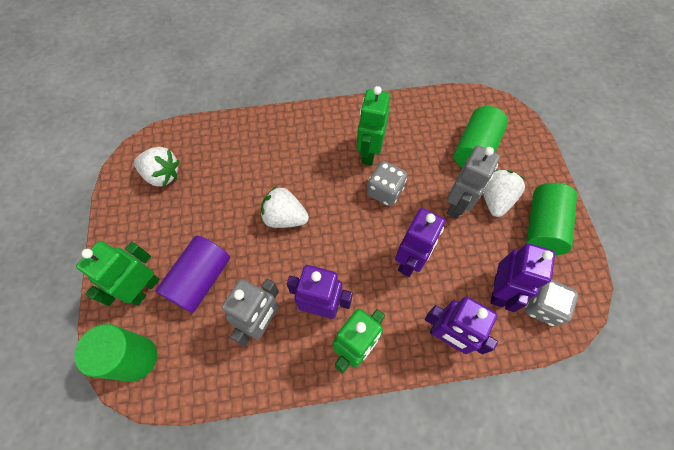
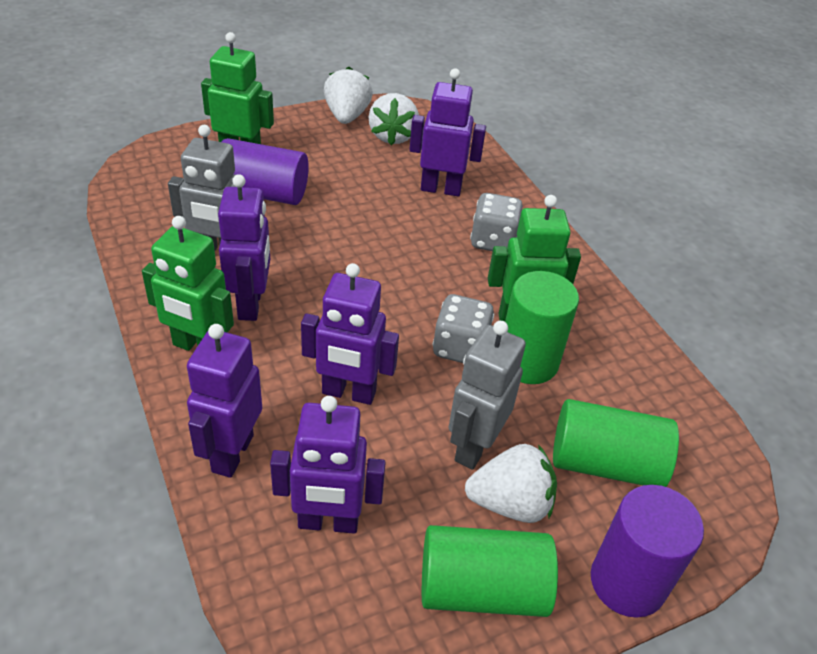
camera: 70 degrees right, 20 degrees down
(135, 358) = (158, 166): green cylinder -> green cylinder (528, 361)
(235, 161) = (441, 189): none -> purple robot
(284, 217) = (373, 248): white strawberry -> white strawberry (347, 116)
(457, 205) = (474, 446): grey robot -> grey robot turned 105 degrees clockwise
(541, 165) = (627, 582): none -> purple cylinder
(542, 306) = (314, 594): grey dice -> grey dice (493, 241)

